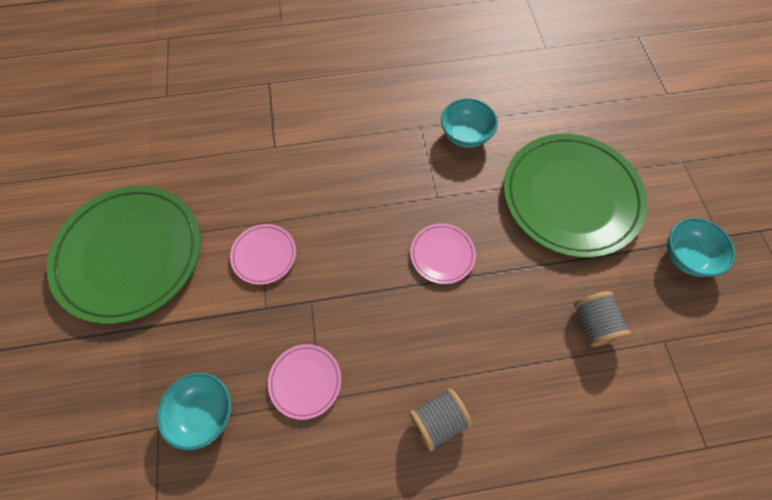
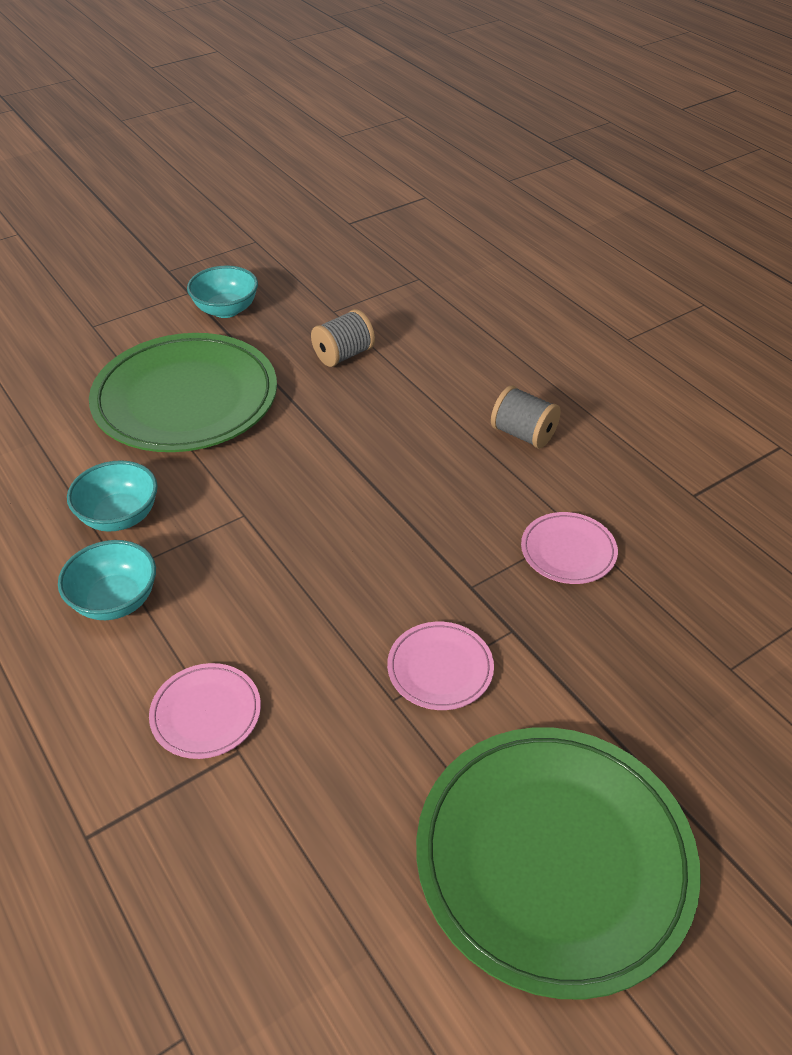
camera: 115 degrees left, 20 degrees down
(204, 412) = (676, 630): turquoise bowl -> turquoise bowl (115, 600)
(442, 254) = (328, 485): pink plate -> pink plate (206, 713)

